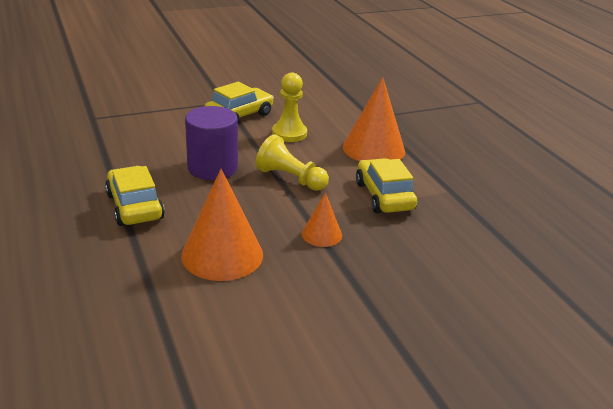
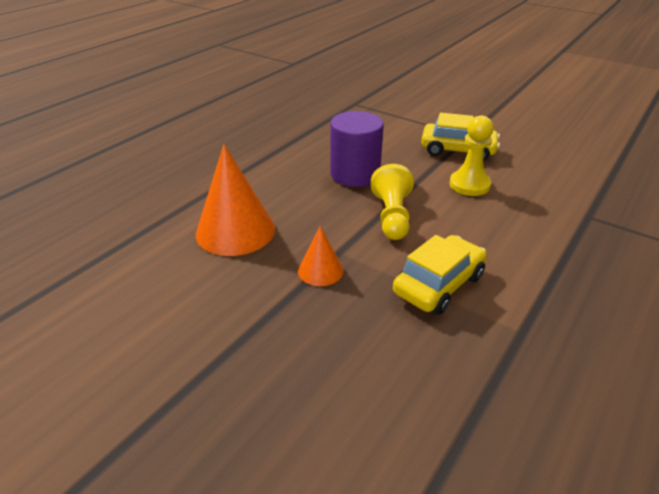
camera: 60 degrees right, 5 degrees up
(134, 206) = (260, 168): yellow car -> none
(373, 149) = (523, 242): orange cone -> none

